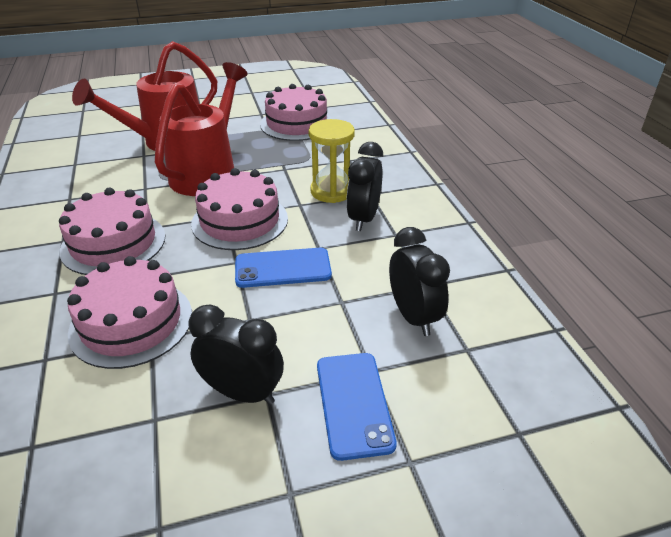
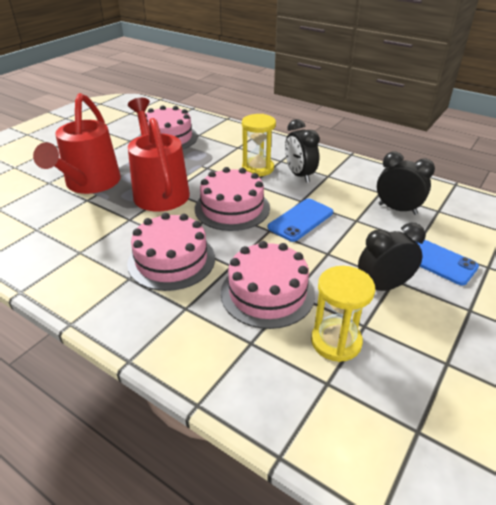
camera: 40 degrees left, 0 degrees up
(104, 414) = (336, 341): none -> yellow hourglass

